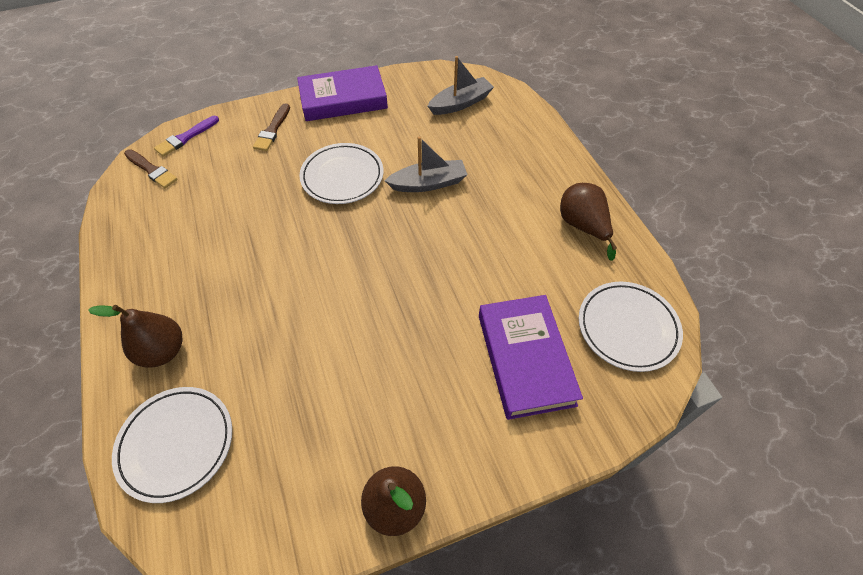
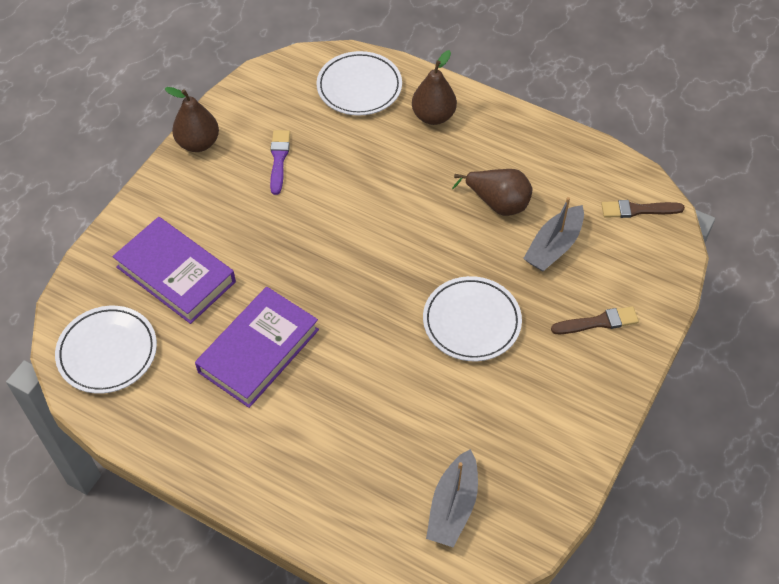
camera: 140 degrees right, 0 degrees up
(186, 138) = (660, 256): purple brush -> purple brush (279, 159)
(272, 130) = (598, 322): brown brush -> brown brush turned 105 degrees clockwise
(343, 99) = (581, 412): purple book -> purple book (258, 350)
(428, 183) = (386, 372): grey boat -> grey boat (554, 246)
(582, 226) = (202, 428): brown pear -> brown pear (497, 203)

